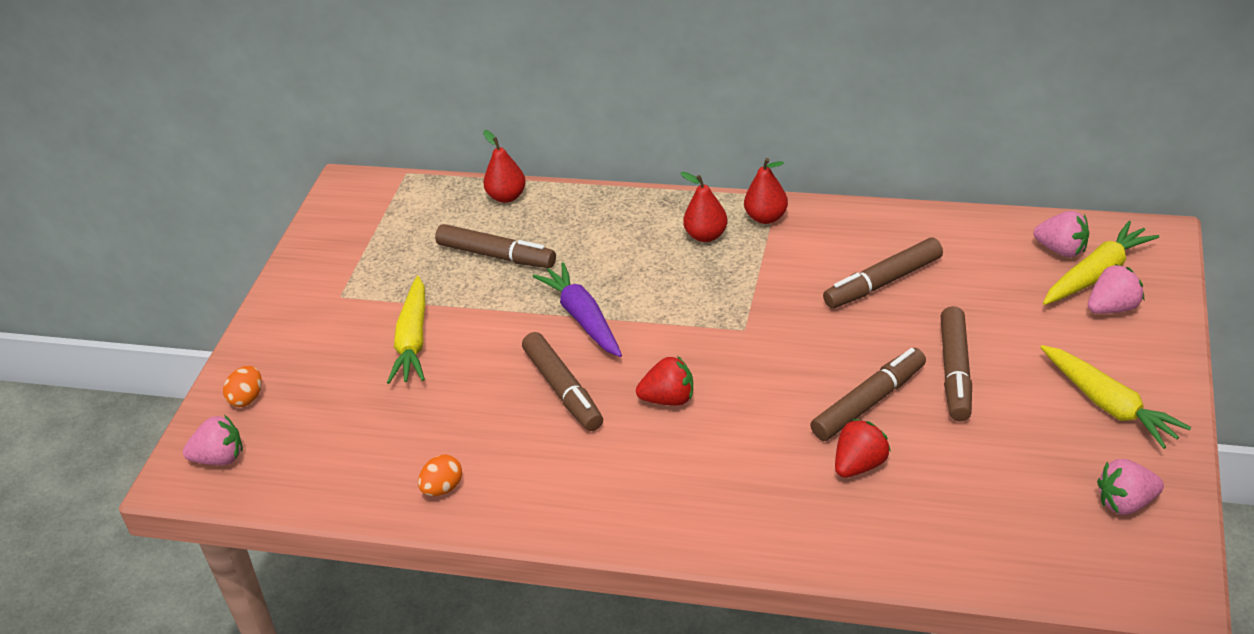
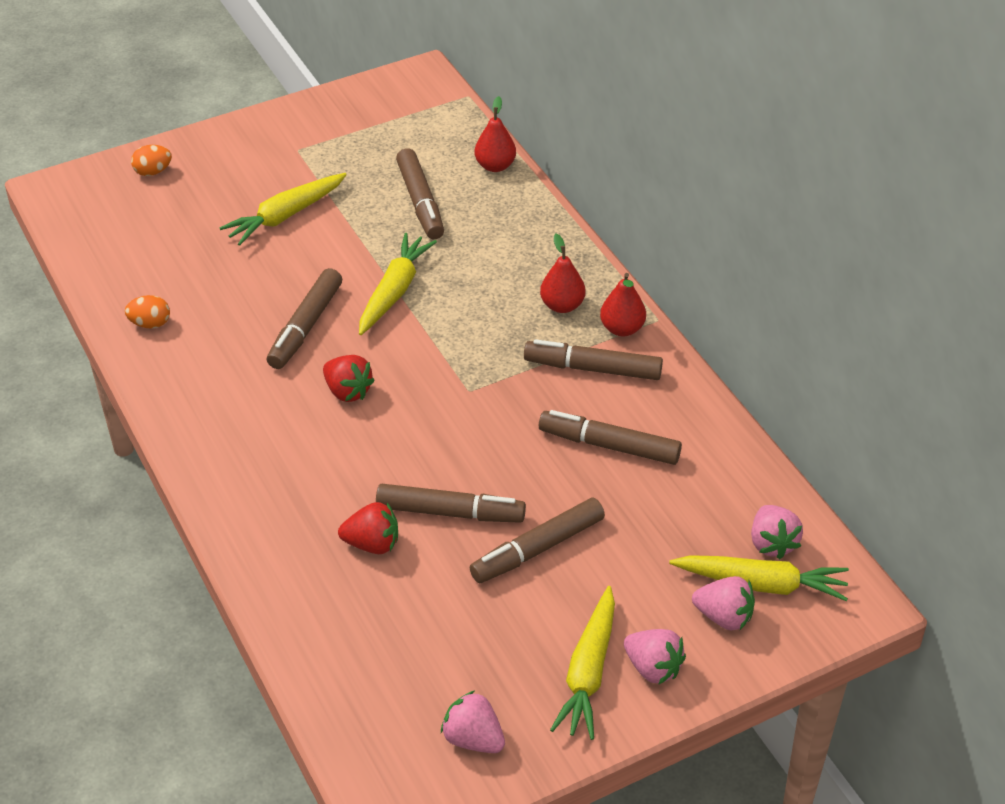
camera: 45 degrees right, 5 degrees up
(220, 458) = (86, 196): pink strawberry -> pink strawberry (653, 668)
(583, 318) = (394, 291): purple carrot -> yellow carrot
(792, 252) = (592, 368): none -> brown marker

